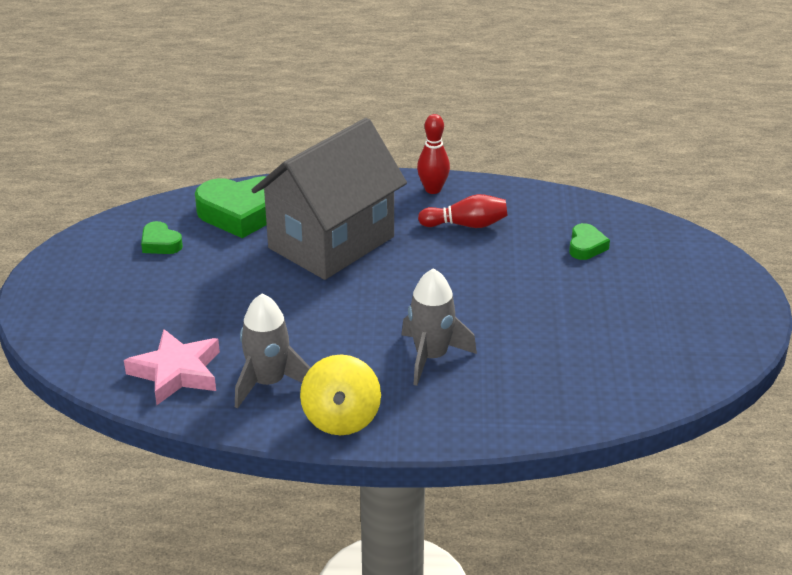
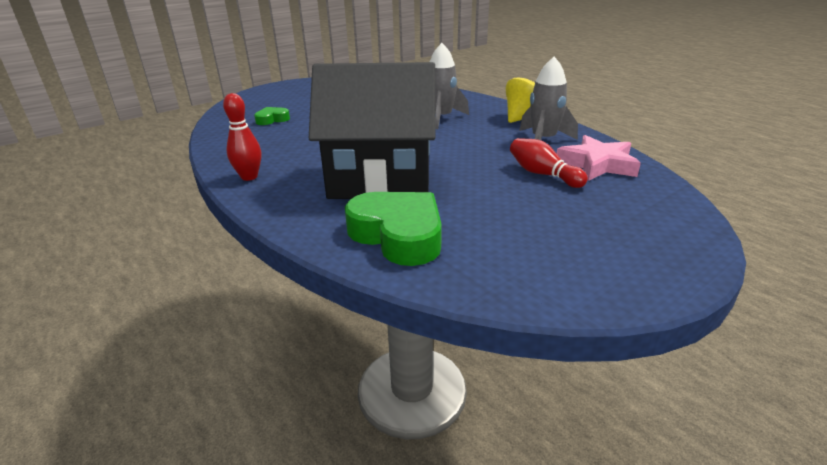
camera: 130 degrees left, 5 degrees down
(160, 243) = (508, 248): green heart -> none
(331, 242) = (380, 181): grey house -> black house
(466, 225) = (289, 151): red bowling pin -> red bowling pin (543, 174)

